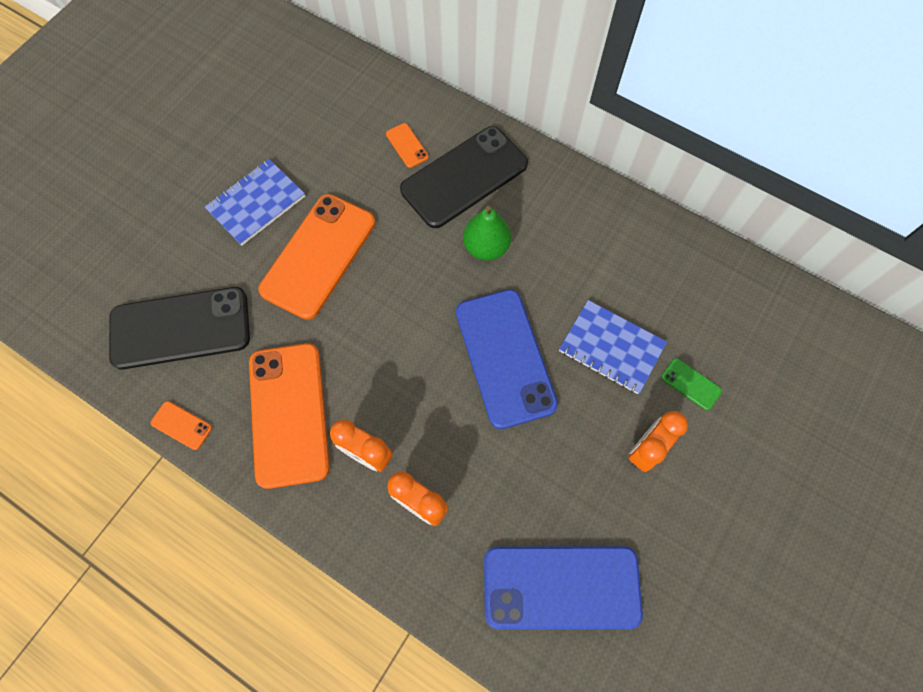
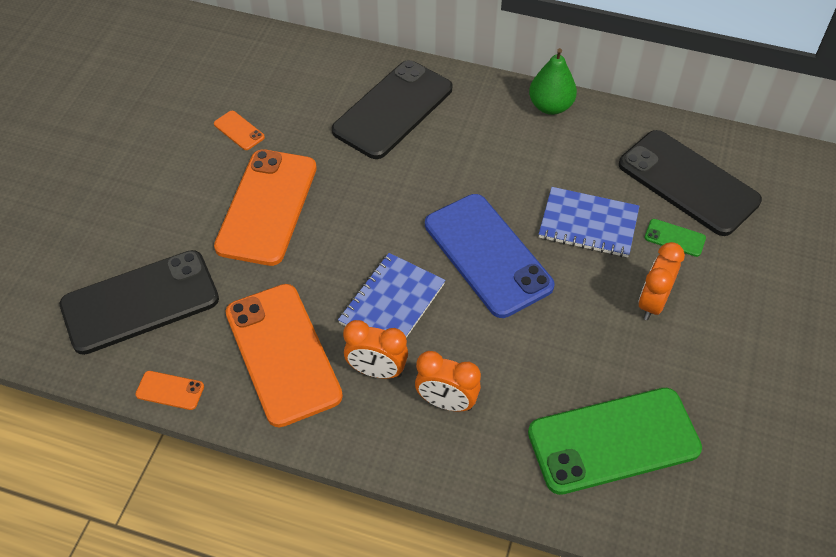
camera: 15 degrees left, 15 degrees down
(256, 203) = (186, 174): blue notebook -> blue notebook (392, 303)
(407, 145) = (326, 94): orange phone -> orange phone (239, 130)
(486, 247) = (435, 164): green pear -> green pear (550, 106)
(561, 587) = (613, 441): blue phone -> green phone
(724, 326) = (688, 183): none -> black phone

